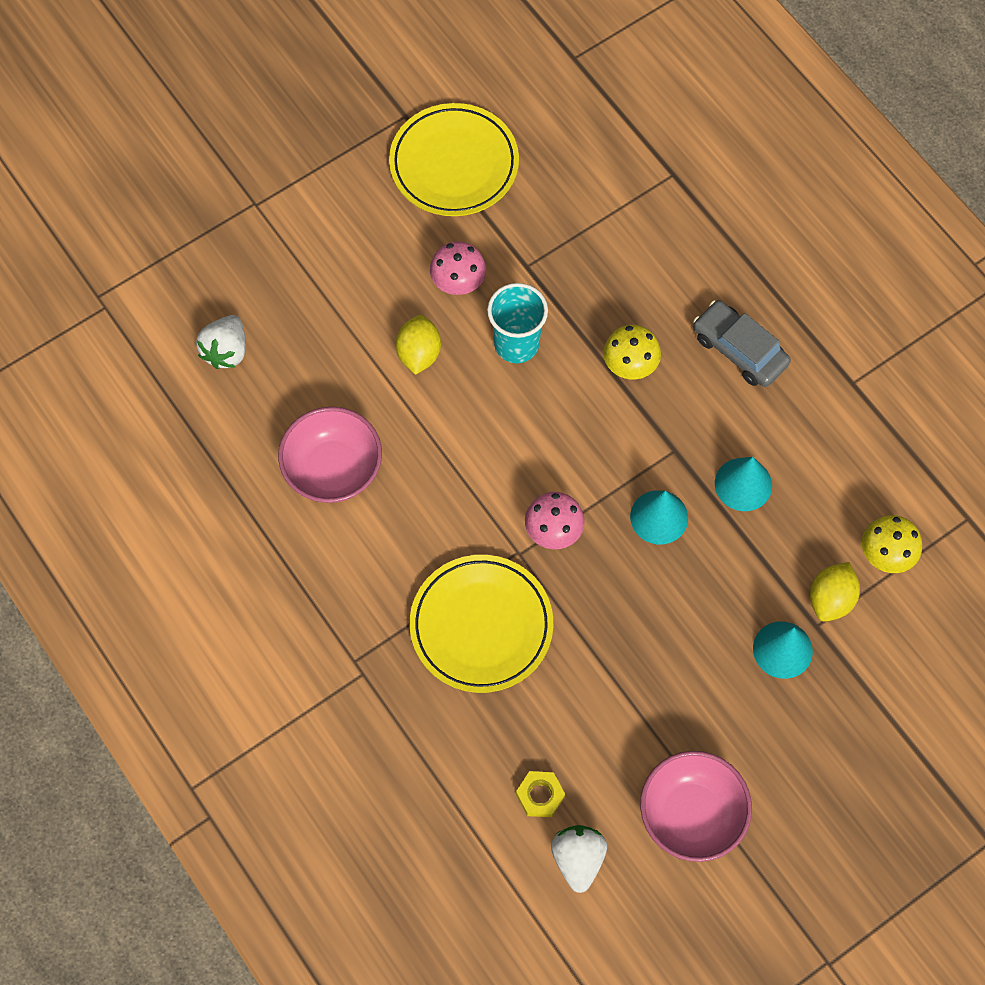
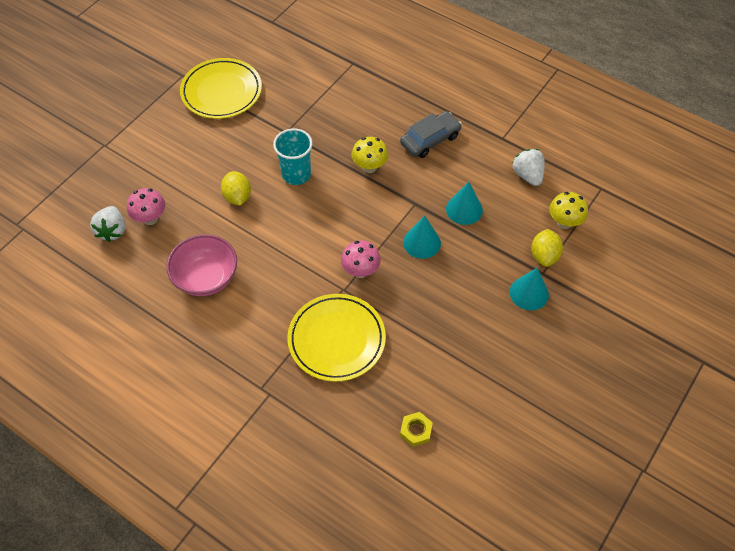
camera: 20 degrees left, 10 degrees down
(458, 284) = (248, 153): pink mushroom -> pink mushroom (150, 218)
(578, 859) = (457, 462): white strawberry -> white strawberry (527, 175)
(691, 814) = (517, 409): pink bowl -> none
(739, 349) = (430, 140): grey car -> grey car turned 120 degrees clockwise

